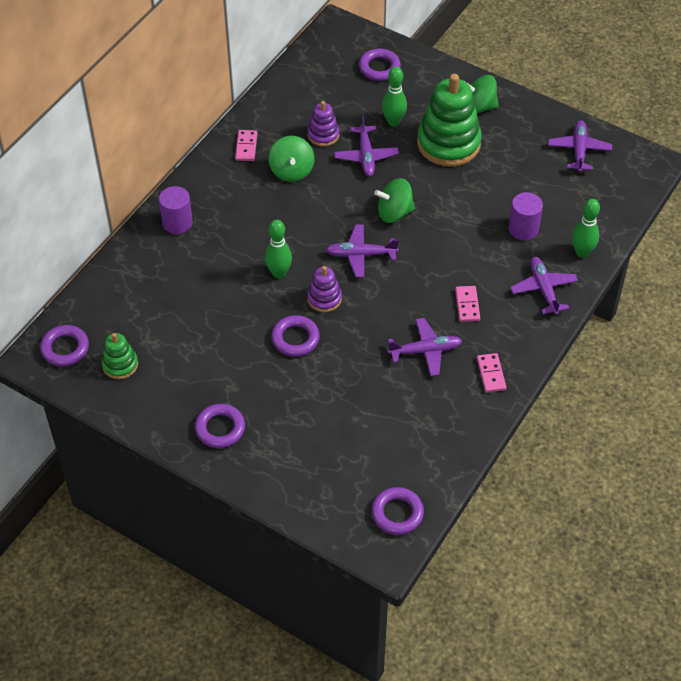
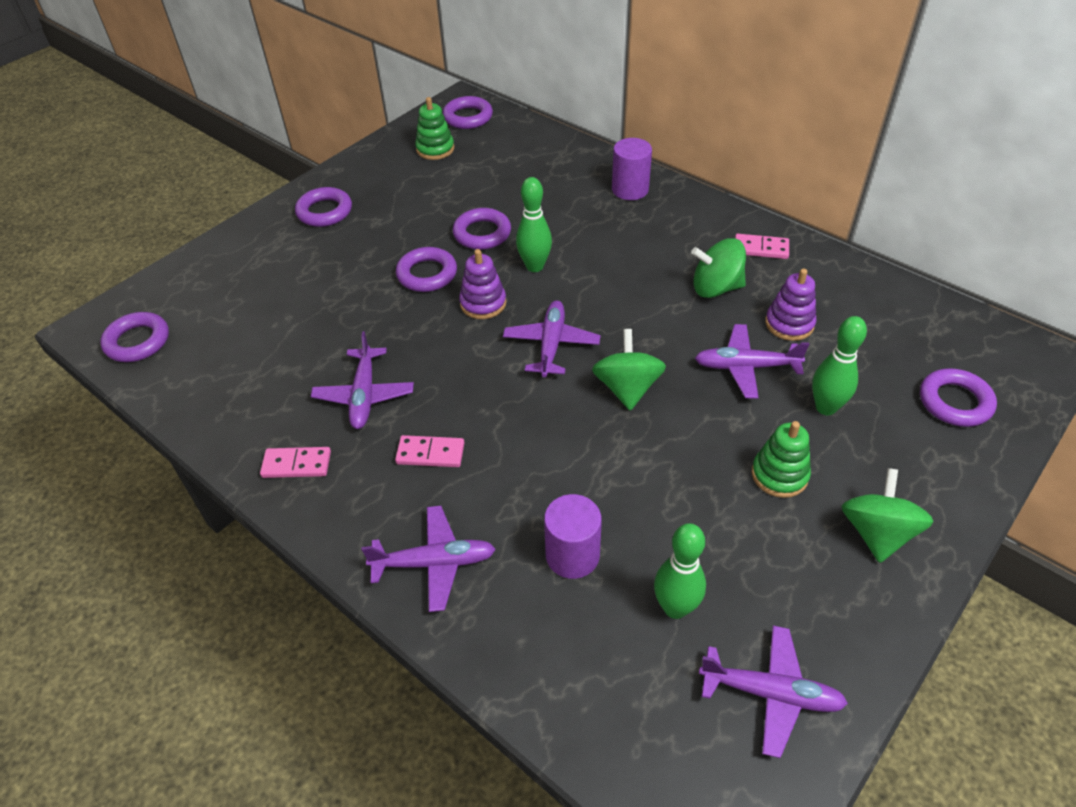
camera: 100 degrees right, 5 degrees down
(242, 311) = (482, 233): none -> purple ring
(448, 143) = (779, 475): green stacking toy -> green stacking toy, size x0.50
(582, 252) = (503, 642): green bowling pin -> green bowling pin (675, 607)

